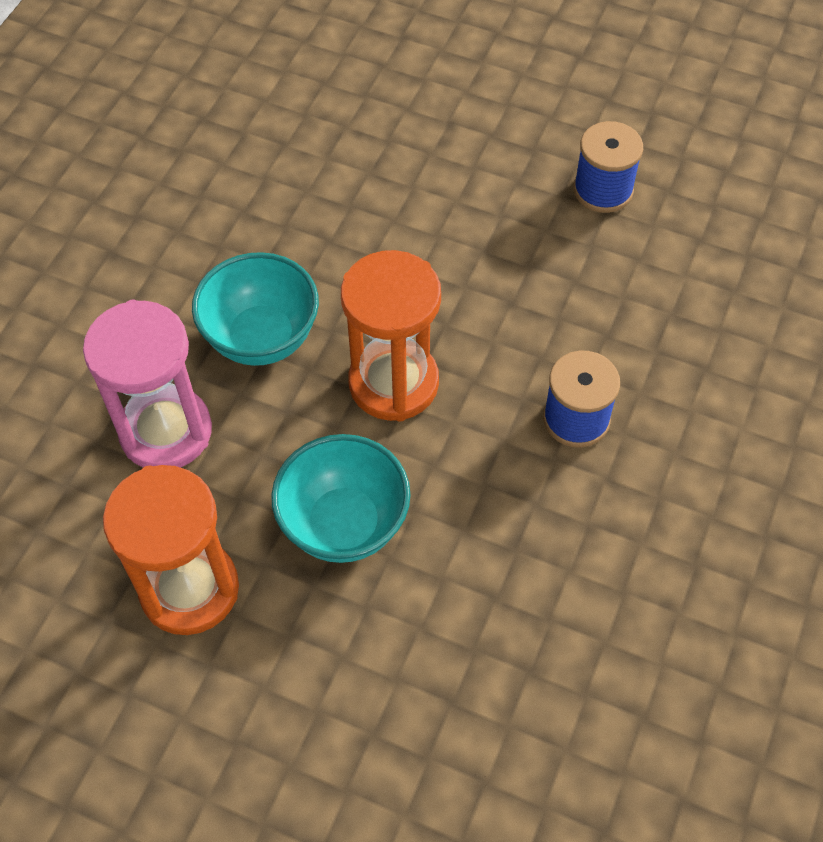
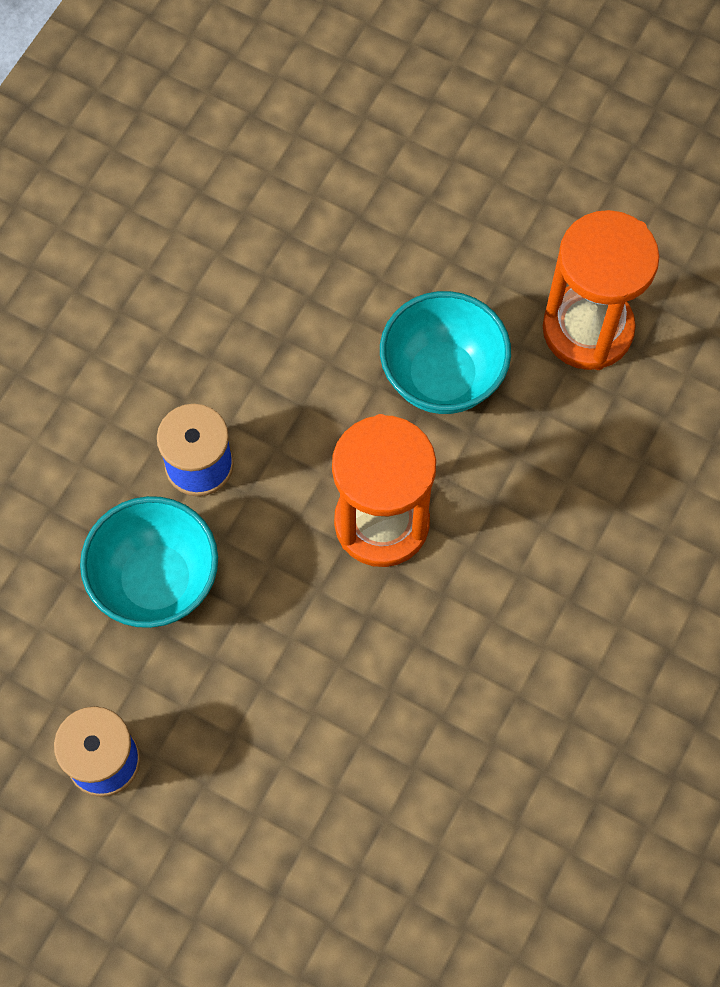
camera: 175 degrees left, 10 degrees up
(166, 431) = (619, 489): pink hourglass -> none
(262, 338) = (520, 590): turquoise bowl -> turquoise bowl (156, 581)

